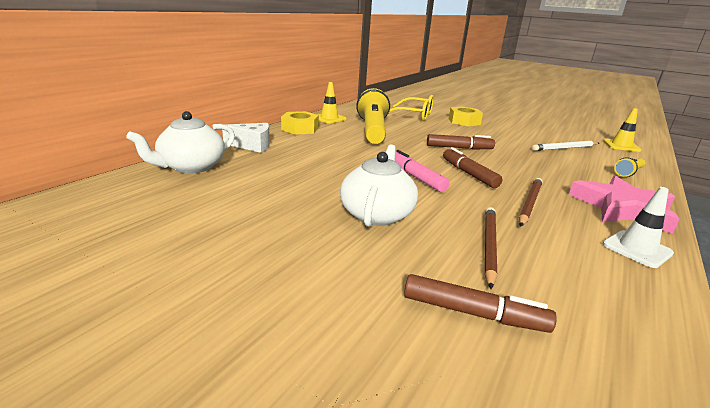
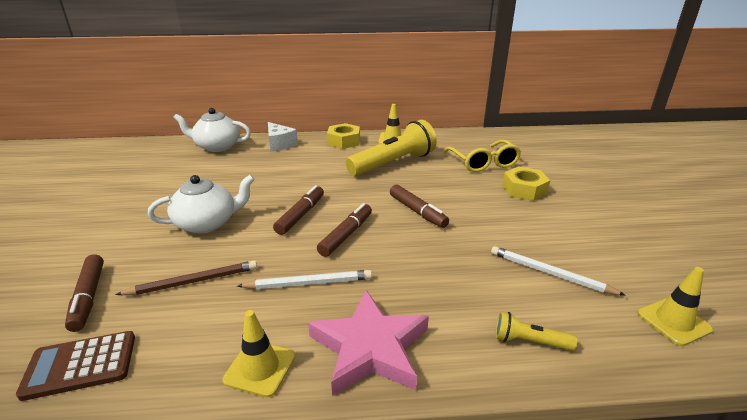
camera: 55 degrees right, 5 degrees up
(416, 177) = (300, 215): pink marker -> brown marker
(529, 204) = (308, 283): brown pencil -> white pencil
(611, 339) = (80, 365): none -> brown calculator
(637, 249) = (260, 368): white traffic cone -> yellow traffic cone

